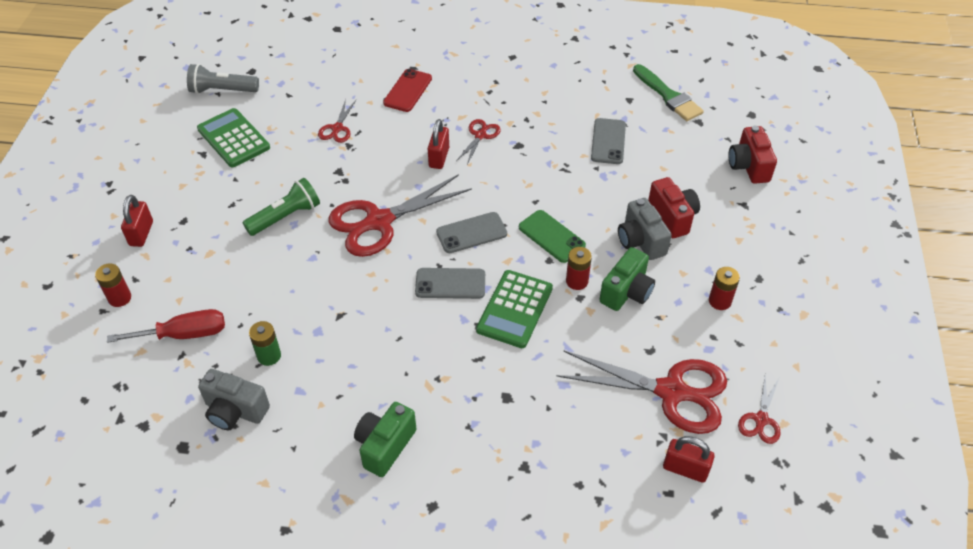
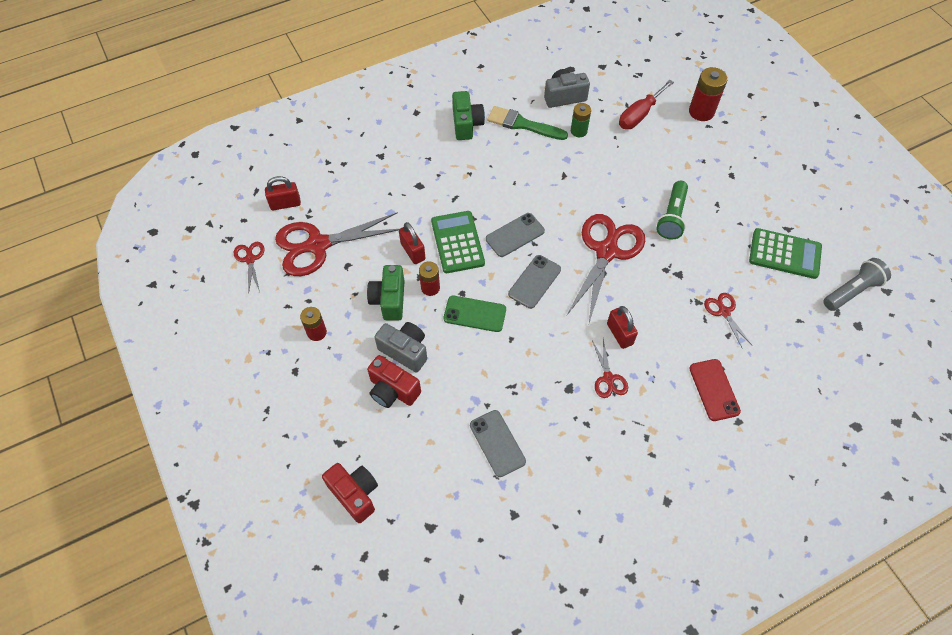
camera: 145 degrees right, 10 degrees up
(119, 298) = (701, 112): red battery -> red battery, size x1.55
(141, 233) = (744, 152): red padlock -> red padlock (413, 251)
(668, 96) = (479, 546): green brush -> green brush (522, 124)

